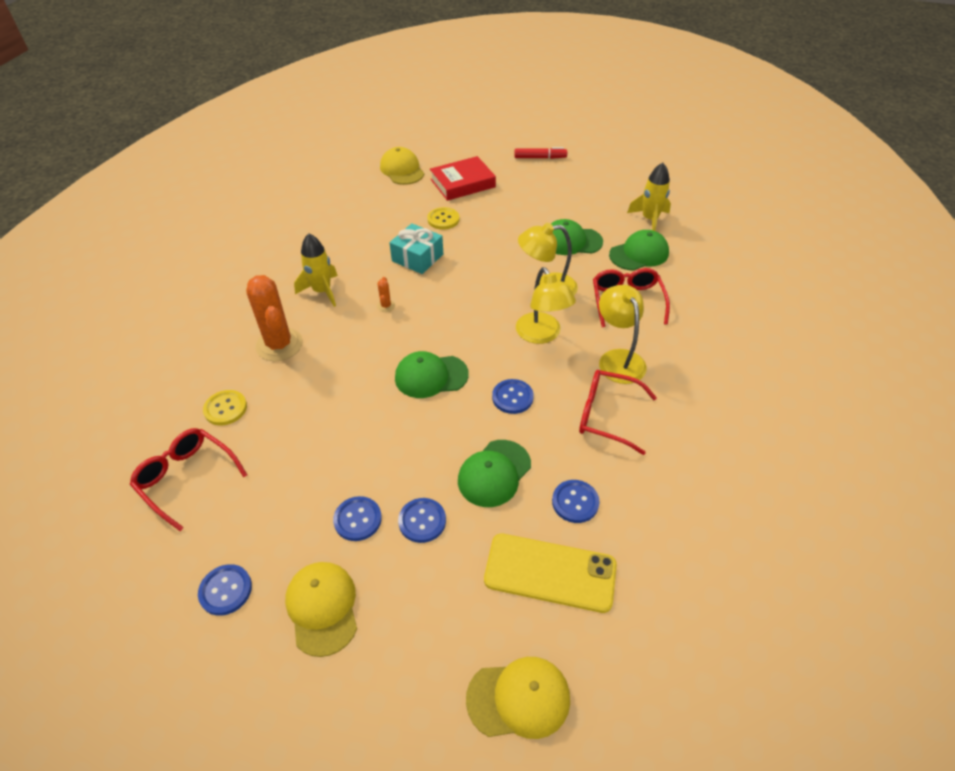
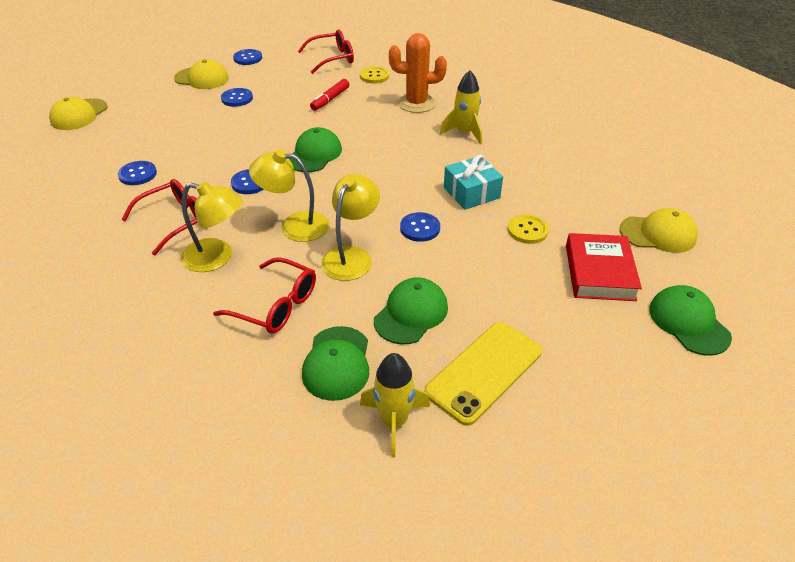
camera: 120 degrees right, 5 degrees down
(386, 306) = (416, 157): orange cactus -> none
(422, 521) = (207, 117): blue button -> blue button (420, 228)
(494, 473) = (201, 152): green cap -> green cap (688, 322)
(540, 158) = (634, 380): red marker -> red marker (330, 99)
(550, 573) = (115, 147): yellow phone -> yellow phone (484, 371)

